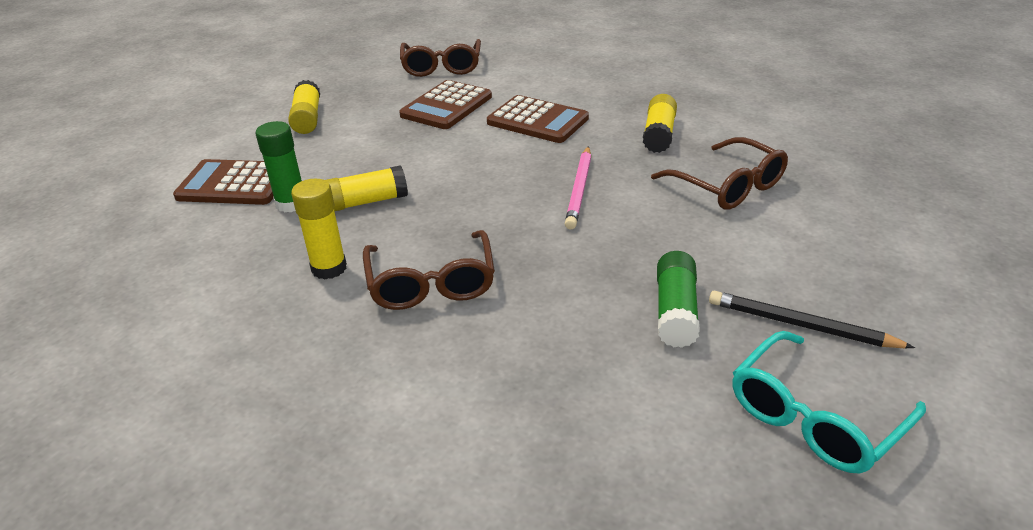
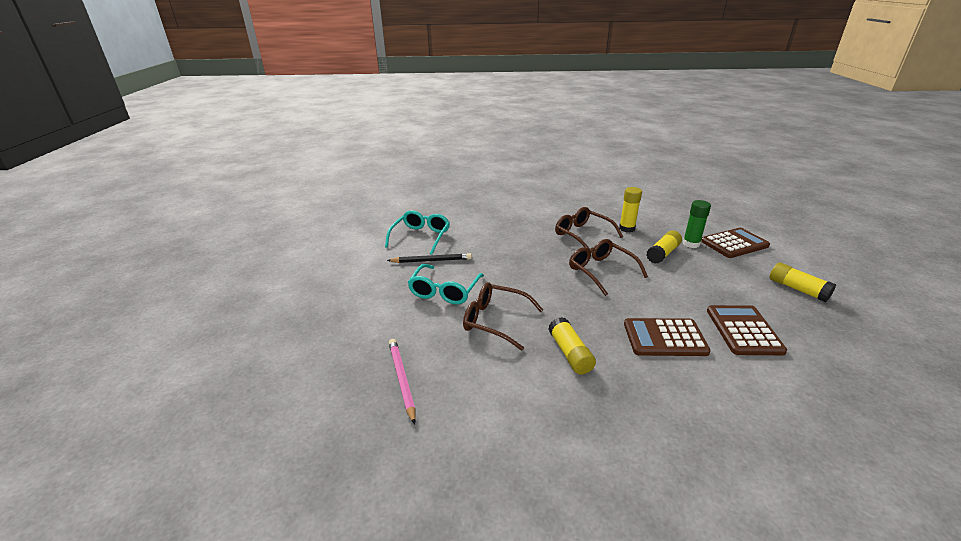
camera: 150 degrees right, 5 degrees down
(441, 67) = (837, 380): brown glasses -> brown glasses (601, 271)
(579, 190) = (574, 292): pink pencil -> pink pencil (402, 379)
(675, 311) = (482, 252): green glue stick -> none
(791, 249) = (444, 291): none -> turquoise glasses

